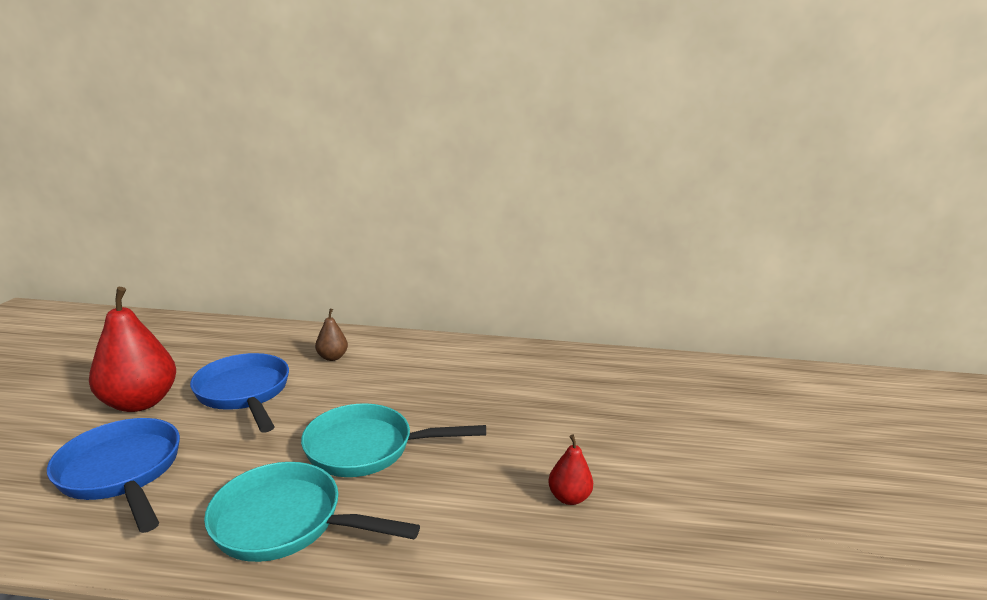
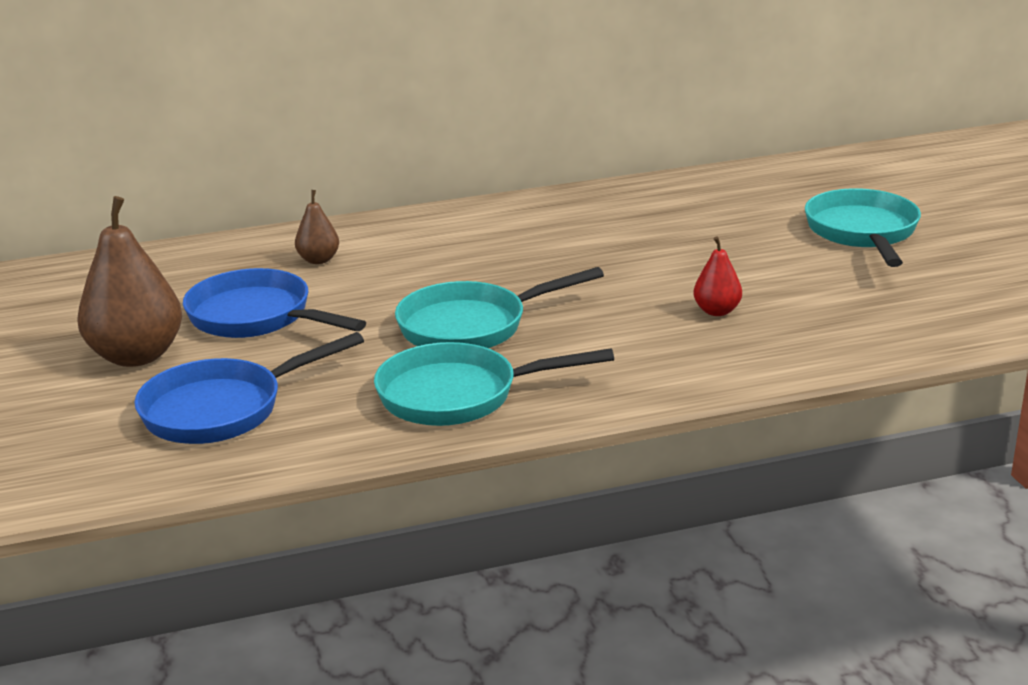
camera: 20 degrees left, 5 degrees up
(122, 472) = (222, 409): blue pan -> blue pan turned 60 degrees counterclockwise
(140, 402) = (137, 356): red pear -> brown pear
(748, 447) = (862, 233): none -> turquoise pan

